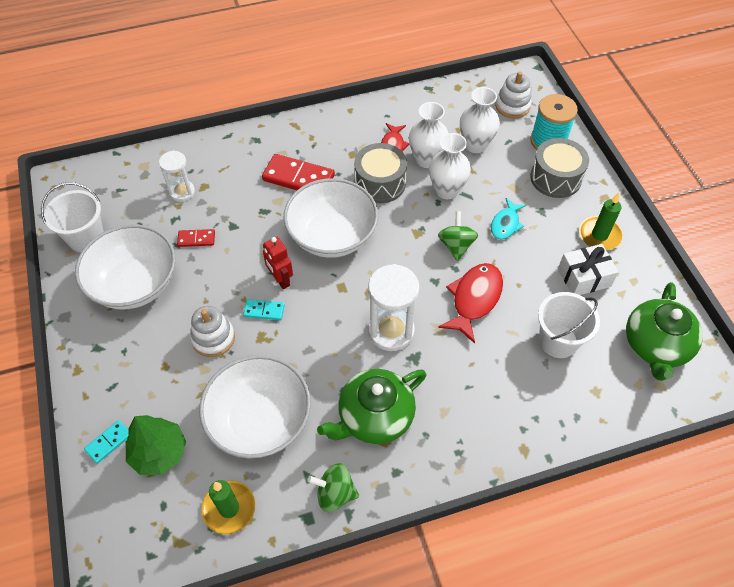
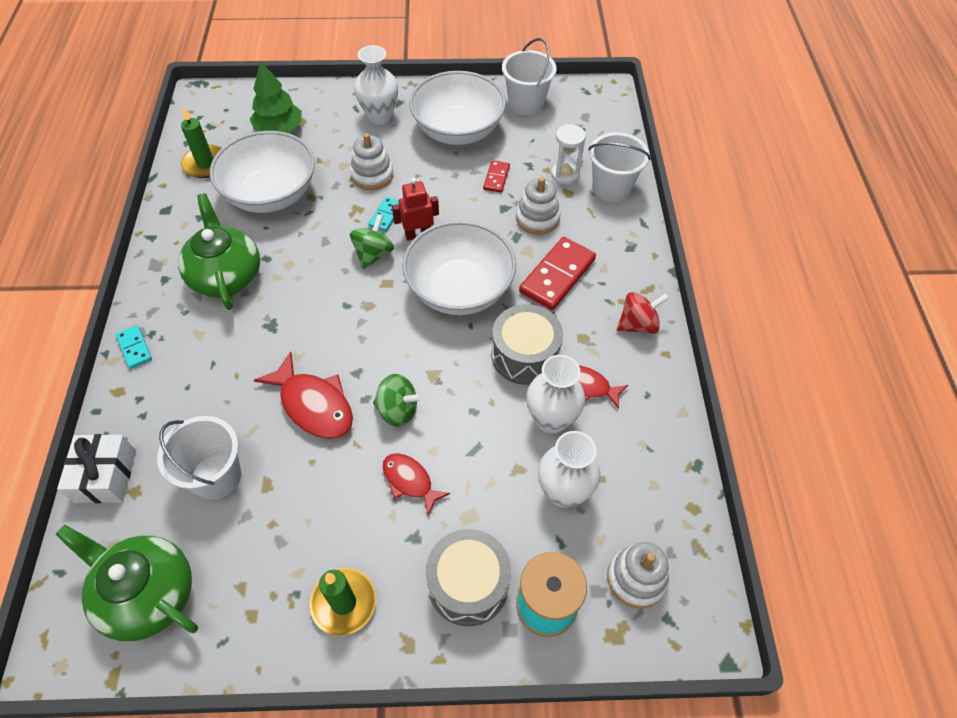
camera: 105 degrees right, 0 degrees up
(108, 442) = (305, 103): turquoise domino -> turquoise domino (135, 348)
(192, 159) = (611, 188): none -> white bucket
(239, 201) = (537, 218): none -> white stacking toy
(330, 127) = (638, 324): none -> red spinning top
(335, 494) = (173, 231): green spinning top -> green spinning top (373, 254)
(391, 331) = (312, 313): white hourglass -> none
(446, 190) = (489, 427): white vase -> white vase (380, 116)
(505, 224) = (410, 481): turquoise fish -> red fish
(584, 277) = (286, 548): white gift -> white gift (105, 476)

